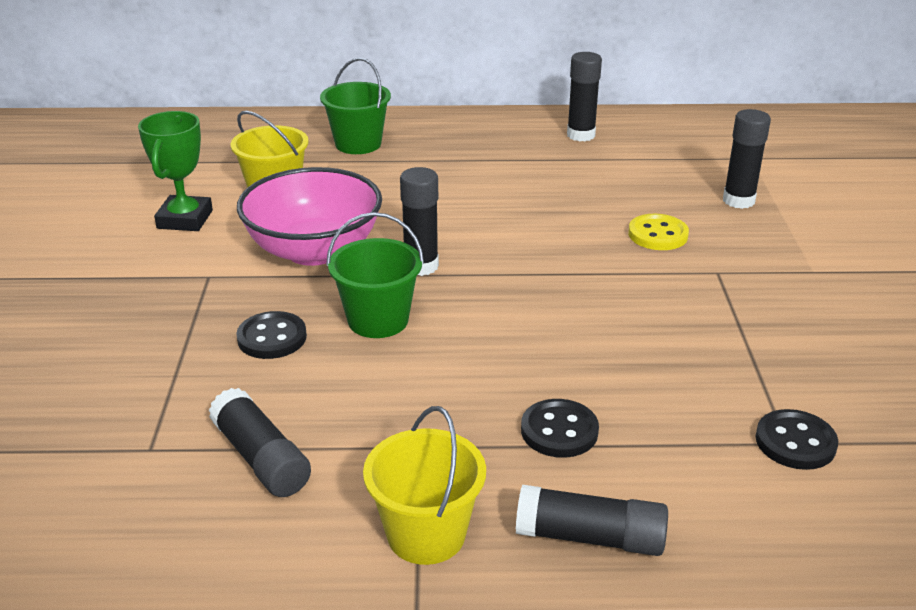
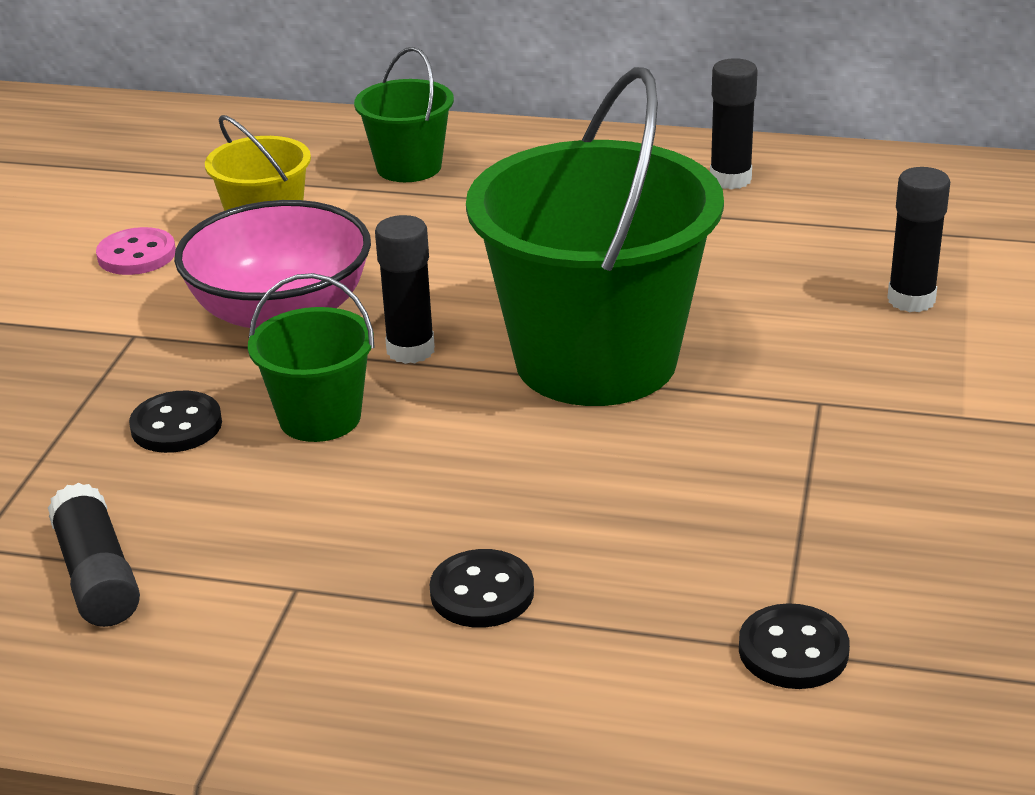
camera: 15 degrees right, 0 degrees up
(185, 219) = (136, 255): green trophy -> pink button
(426, 534) = (251, 696): yellow bucket -> none
(554, 260) = (596, 360): none -> green bucket
(590, 537) = (451, 731): black glue stick -> none
(658, 235) = (762, 339): yellow button -> none

